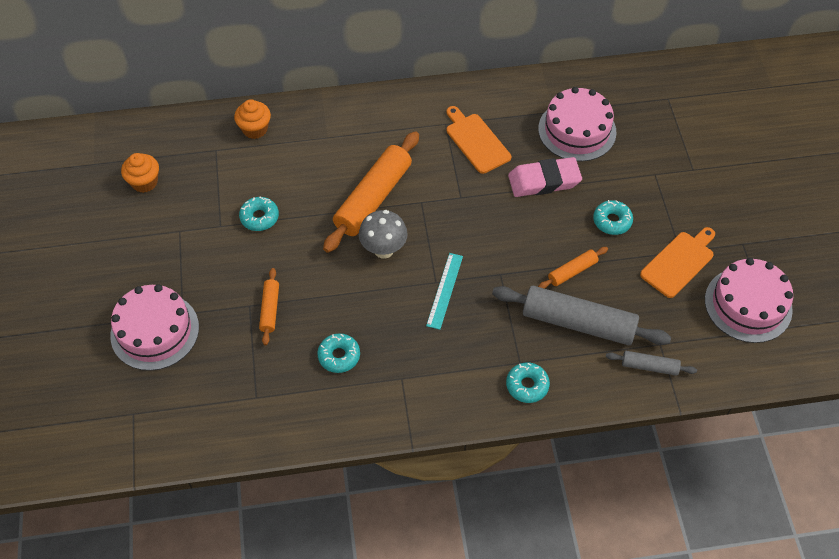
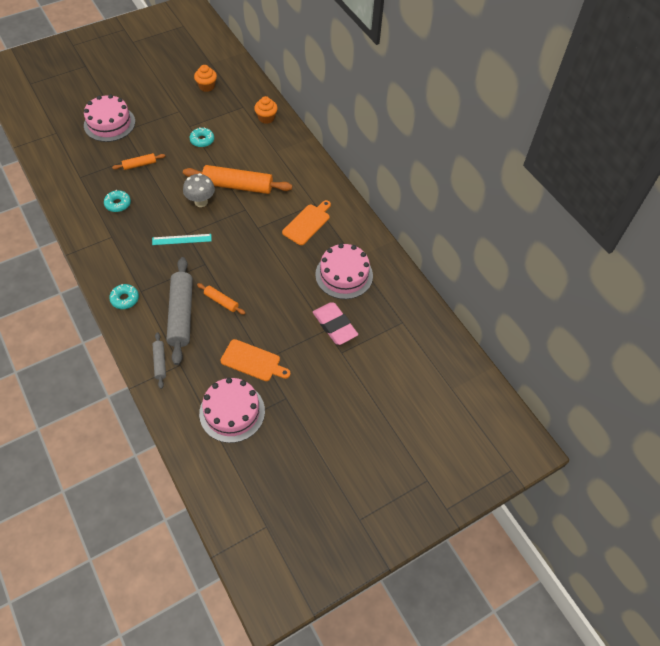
camera: 65 degrees right, 0 degrees up
(544, 181) = (290, 267): pink eraser -> pink eraser (334, 325)
(612, 221) = (272, 314): turquoise donut -> none

